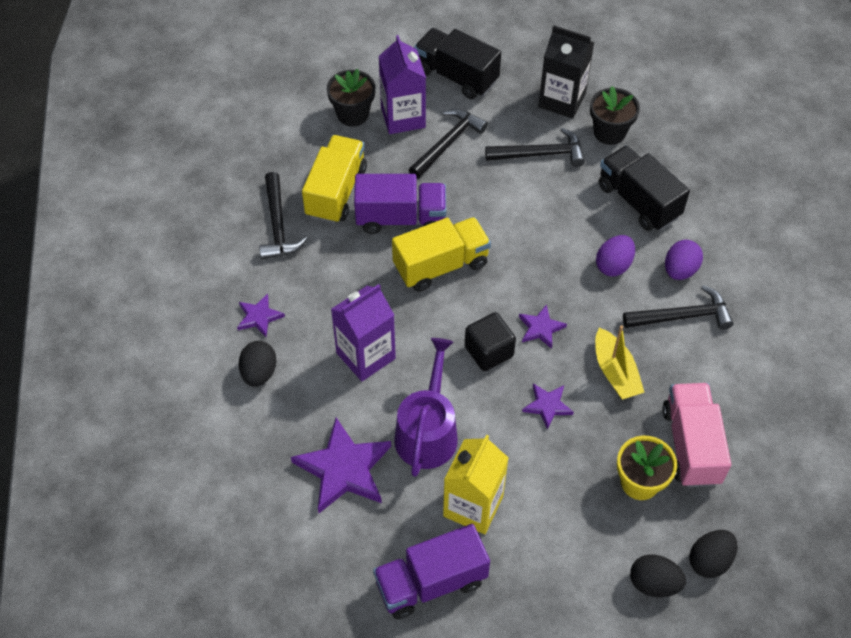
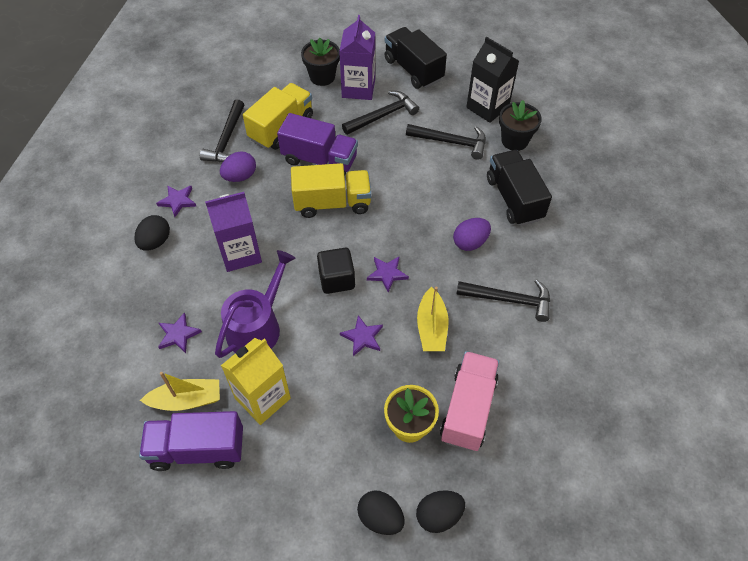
camera: 20 degrees right, 0 degrees up
(343, 469) = (178, 334): purple star -> purple star, size x0.52
(391, 536) = (186, 400): none -> yellow boat
(680, 270) = (524, 262): purple egg -> purple egg (240, 176)

